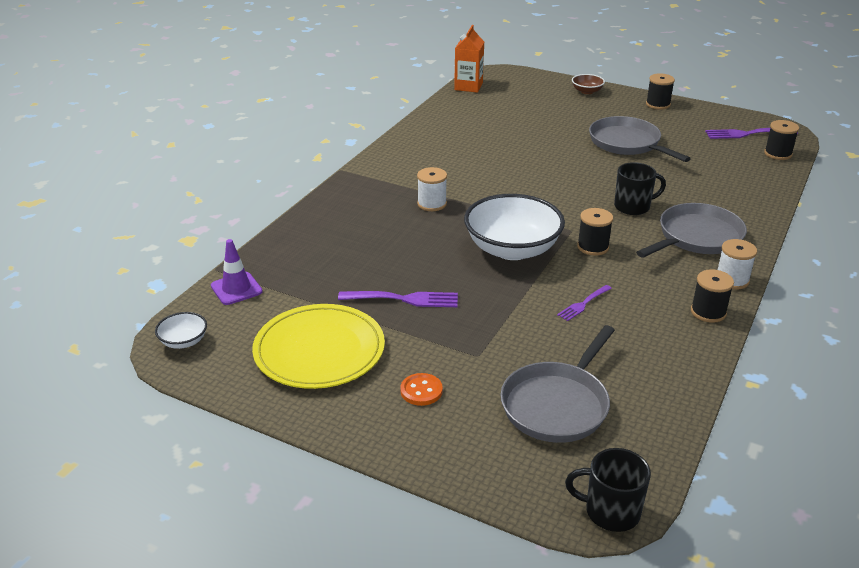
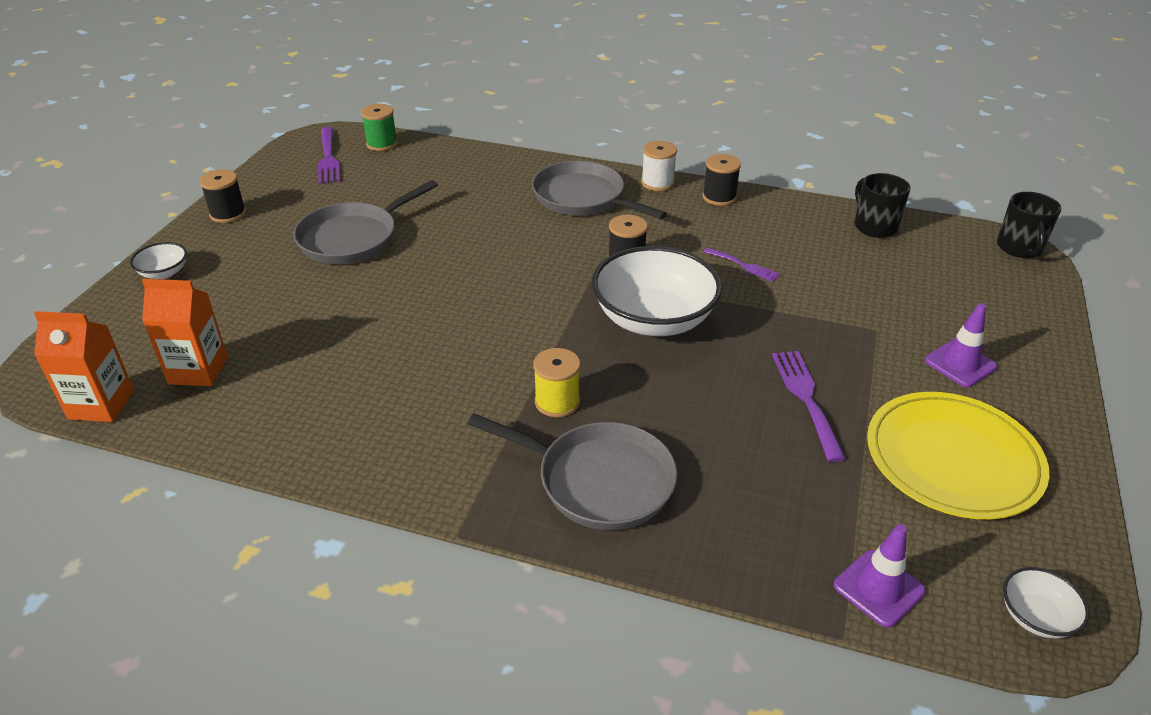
camera: 100 degrees left, 5 degrees up
(421, 391) = (960, 364): orange button -> purple traffic cone
(432, 204) = (557, 402): white spool -> yellow spool
(490, 105) = (198, 370): none -> orange carton
(557, 404) = (914, 277): grey pan -> grey pan (598, 481)
(587, 91) = (164, 273): brown bowl -> white bowl
(633, 207) = (525, 235): black mug -> black mug (874, 226)
(778, 154) = (382, 144): black spool -> green spool

